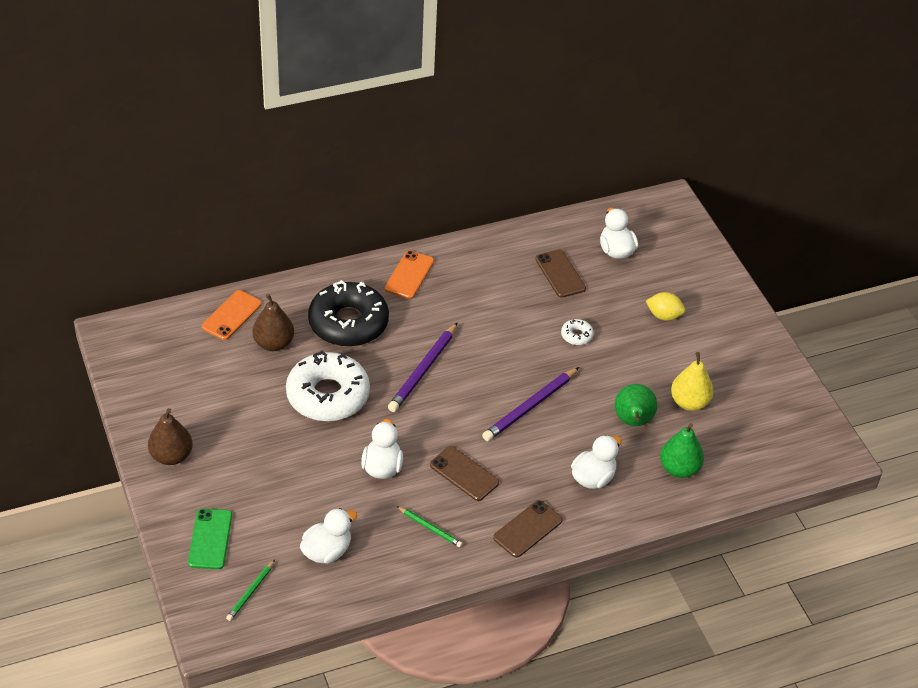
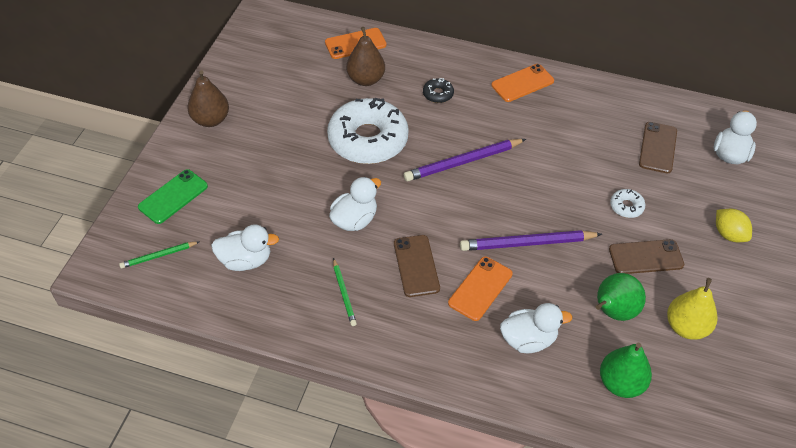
camera: 40 degrees right, 5 degrees up
(348, 323) = (438, 94): black donut -> black donut, size x0.40
(527, 462) = (480, 288): none -> orange phone
(527, 529) = (426, 348): brown phone -> brown phone (646, 257)

